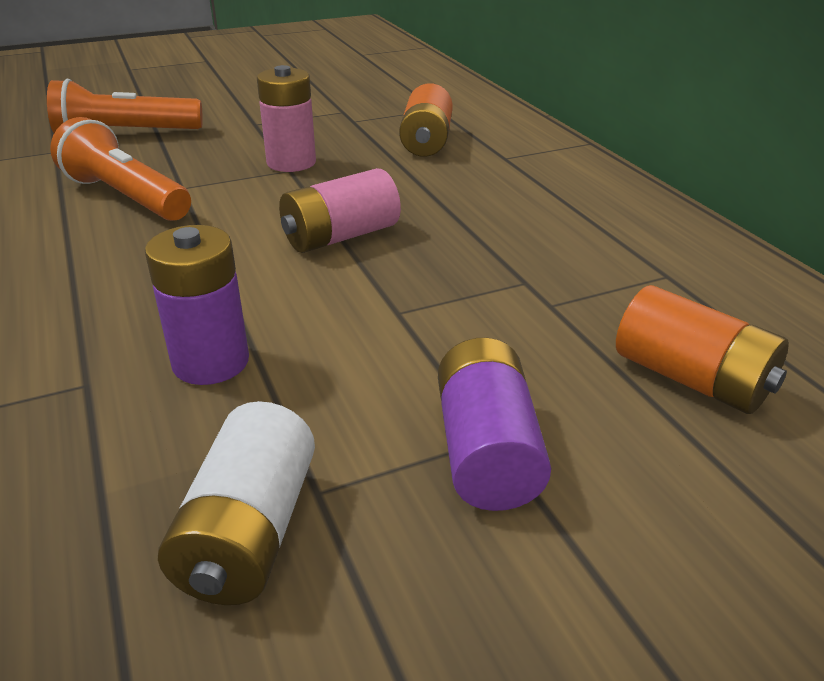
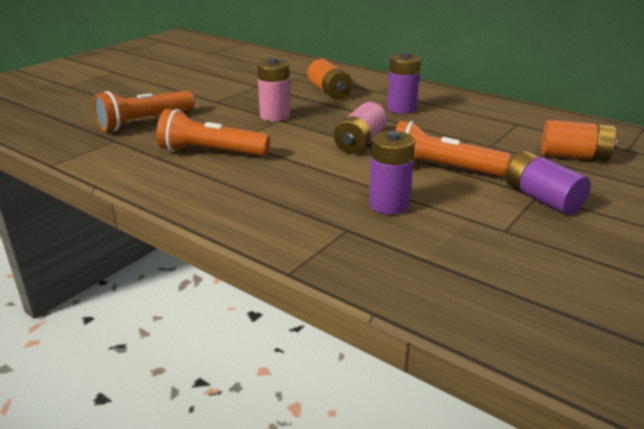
camera: 30 degrees left, 5 degrees down
(249, 533) = (503, 249): white battery -> none
(396, 323) = (442, 168): none -> orange flashlight
(495, 195) = (401, 109): none -> purple battery

